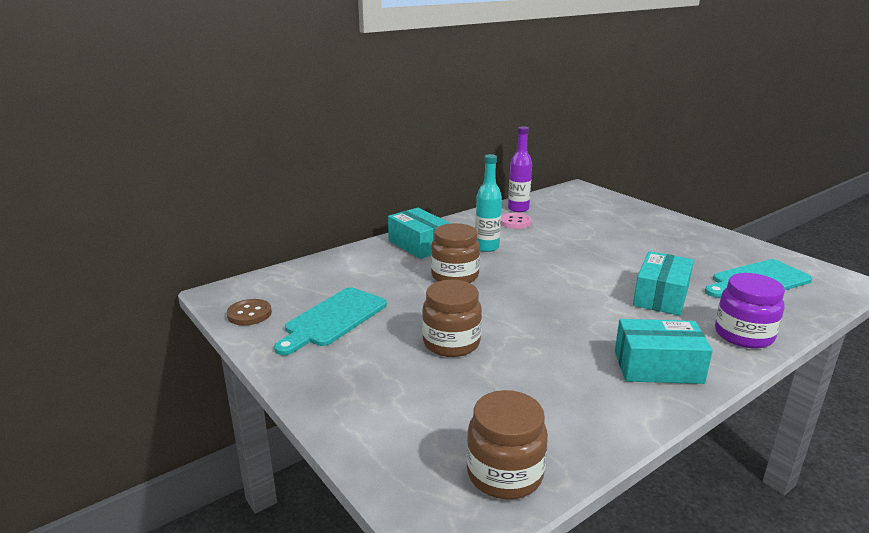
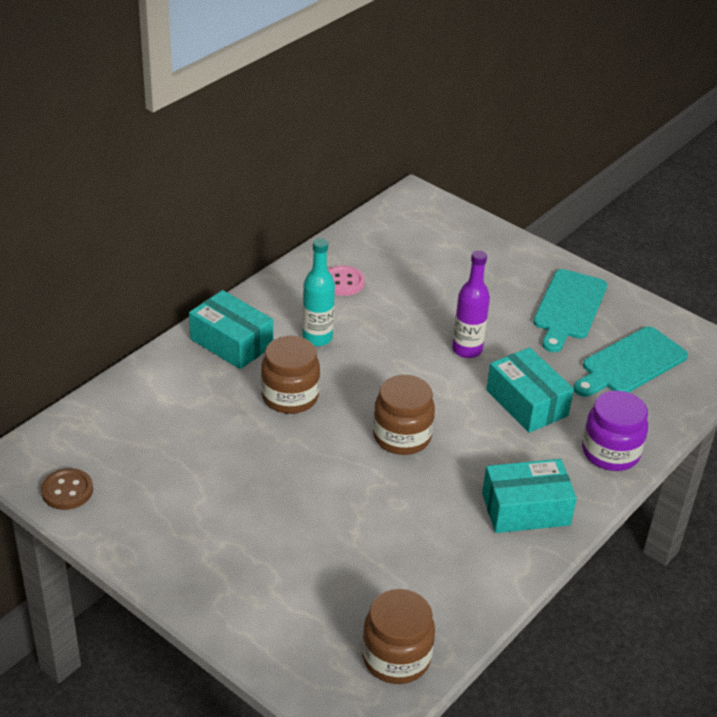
camera: 15 degrees left, 15 degrees up
(333, 319) = (169, 486): turquoise cutting board -> turquoise cutting board (569, 308)
(451, 343) = (311, 505): brown jar -> brown jar (402, 436)
(518, 209) = (342, 253): purple bottle -> purple bottle (467, 350)
(661, 296) = (527, 403): turquoise box -> turquoise box turned 45 degrees counterclockwise

